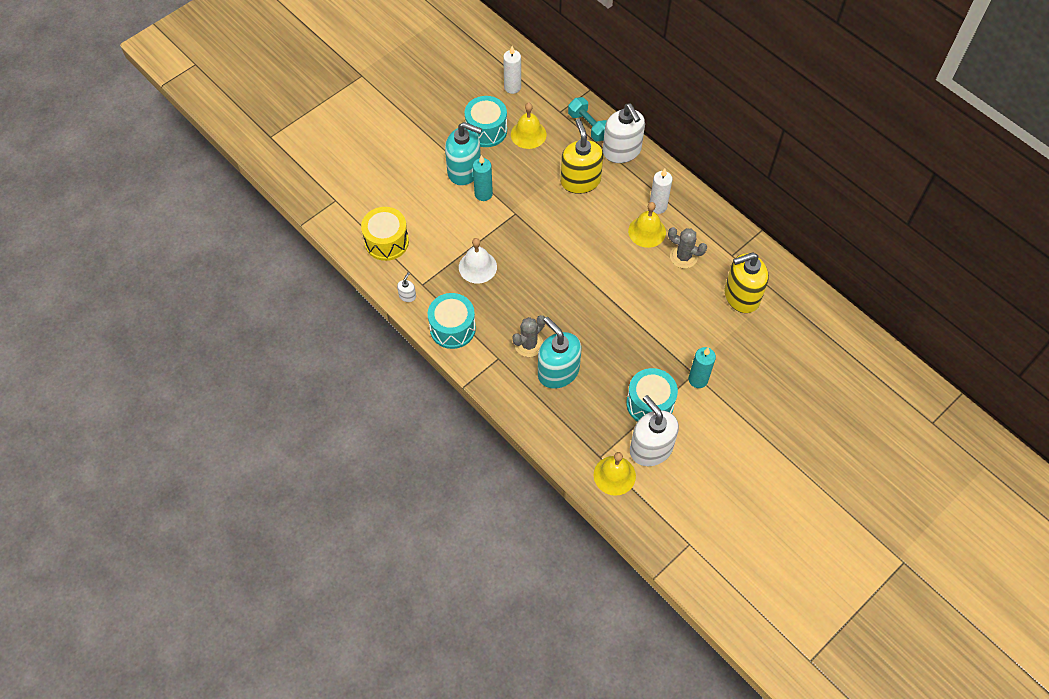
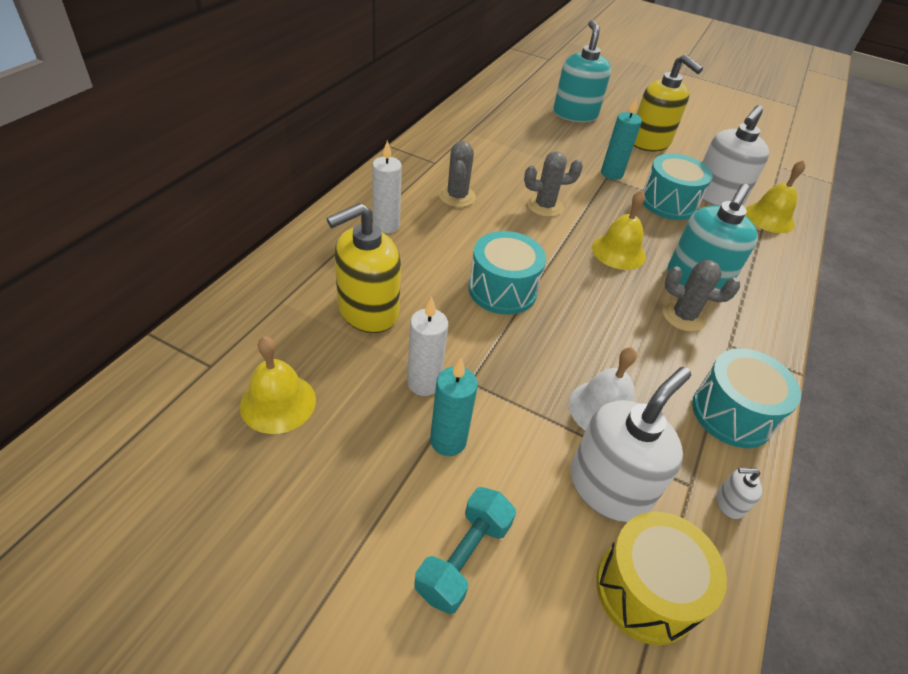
camera: 115 degrees left, 15 degrees down
(464, 170) = (402, 491): turquoise soap dispenser -> turquoise soap dispenser (575, 114)
(486, 130) = (281, 479): turquoise drum -> turquoise drum (502, 290)
(512, 87) = (143, 461): white candle -> white candle (424, 383)
(588, 126) = (242, 319): turquoise dumbbell -> turquoise dumbbell (463, 558)
(622, 151) = (290, 272): white soap dispenser -> white soap dispenser (609, 487)
(647, 231) = (433, 230): yellow bell -> yellow bell (618, 252)
(661, 310) = (544, 206): none -> grey cactus
(741, 296) = (487, 153): yellow soap dispenser -> yellow soap dispenser (649, 142)

